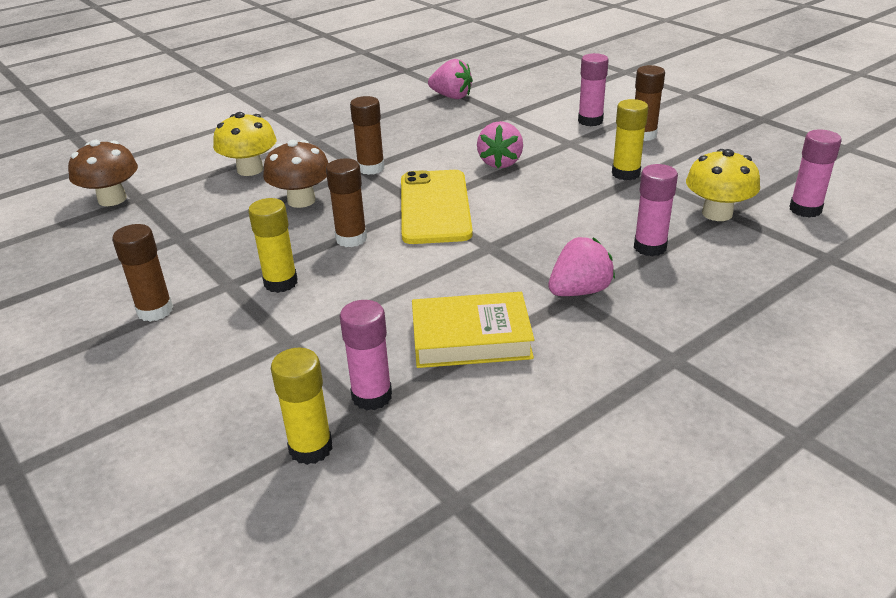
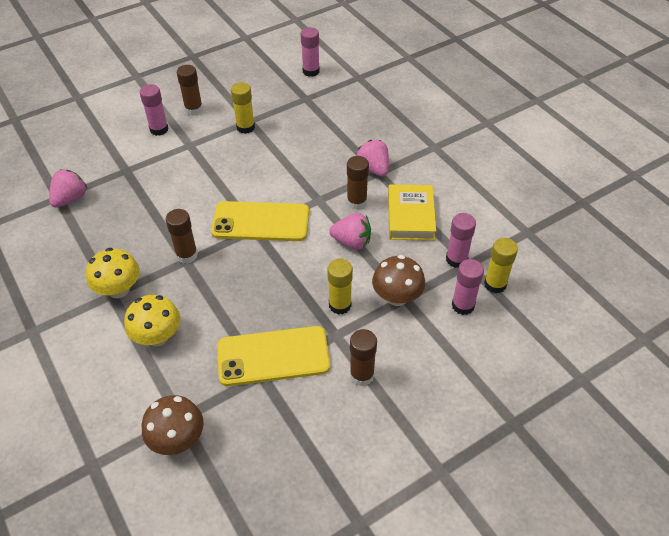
camera: 85 degrees left, 15 degrees up
(204, 241) = (273, 356): none -> yellow phone
(301, 200) = (226, 298): brown mushroom -> brown mushroom (397, 297)
(351, 239) = (292, 267): brown glue stick -> brown glue stick (356, 202)
(500, 162) = (206, 183): pink strawberry -> pink strawberry (352, 242)
(650, 247) = (335, 134): pink glue stick -> pink glue stick (463, 305)
(717, 213) = (306, 102): yellow mushroom -> yellow mushroom (119, 289)

